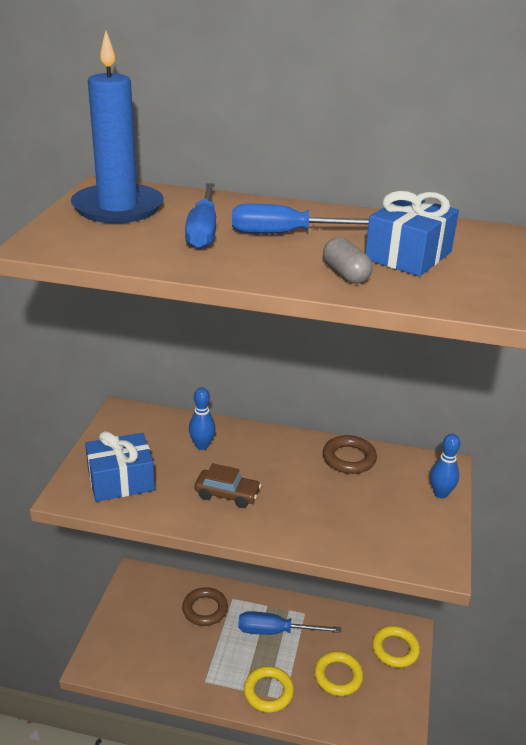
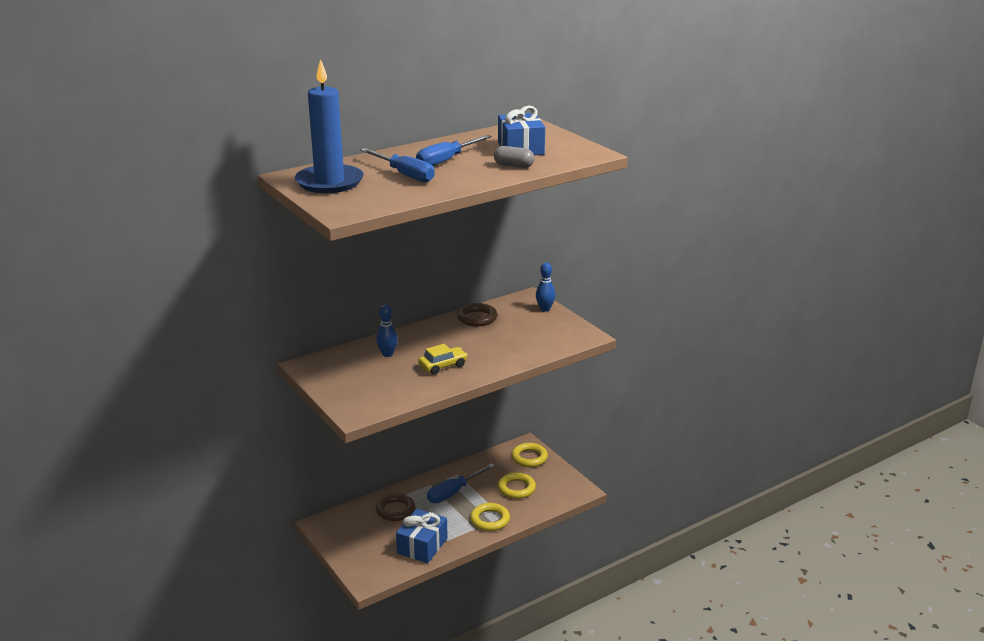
camera: 45 degrees left, 5 degrees down
(121, 480) = (372, 392): blue gift -> blue gift (422, 546)
(227, 494) = (443, 366): brown car -> yellow car

